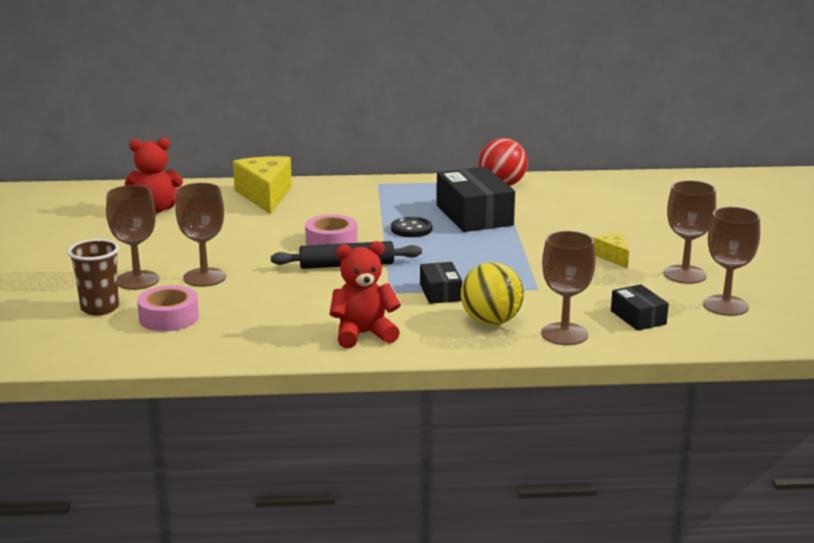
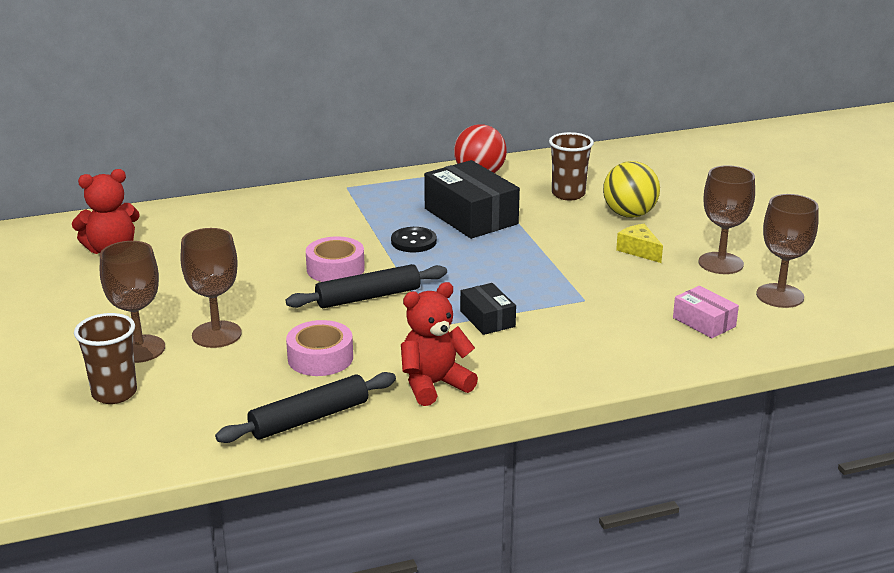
camera: 15 degrees left, 5 degrees up
(169, 318) = (203, 395): pink tape -> pink tape (320, 358)
(244, 345) = (309, 418): none -> black rolling pin
(265, 196) = (229, 217): yellow cheese -> none
(491, 322) = (560, 349): yellow ball -> yellow ball (629, 214)
(564, 334) = (642, 353): brown goblet -> none
(574, 207) = (568, 194): none -> brown cup
(638, 317) = (704, 322): black box -> pink box

